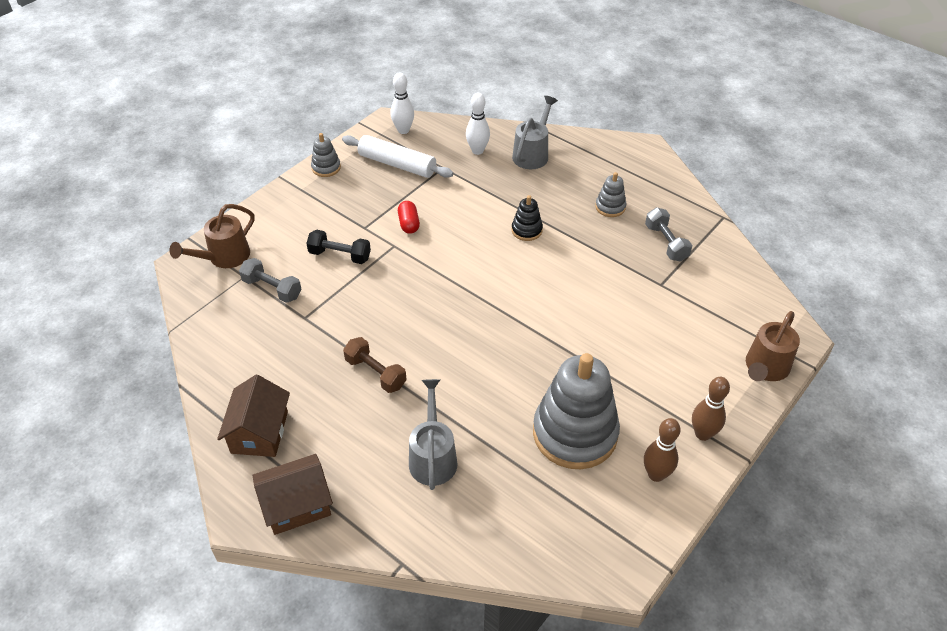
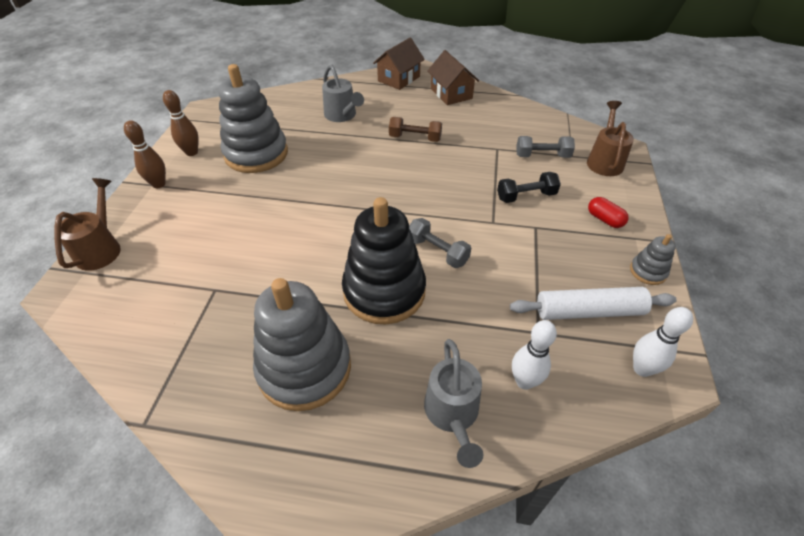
camera: 150 degrees right, 0 degrees up
(409, 224) = (502, 247): red capsule -> red capsule (604, 219)
(526, 230) = (384, 291): black stacking toy -> black stacking toy, size x2.25
(610, 207) = (304, 368): grey stacking toy -> grey stacking toy, size x2.25
(666, 243) = (219, 344): grey dumbbell -> grey dumbbell (437, 251)

